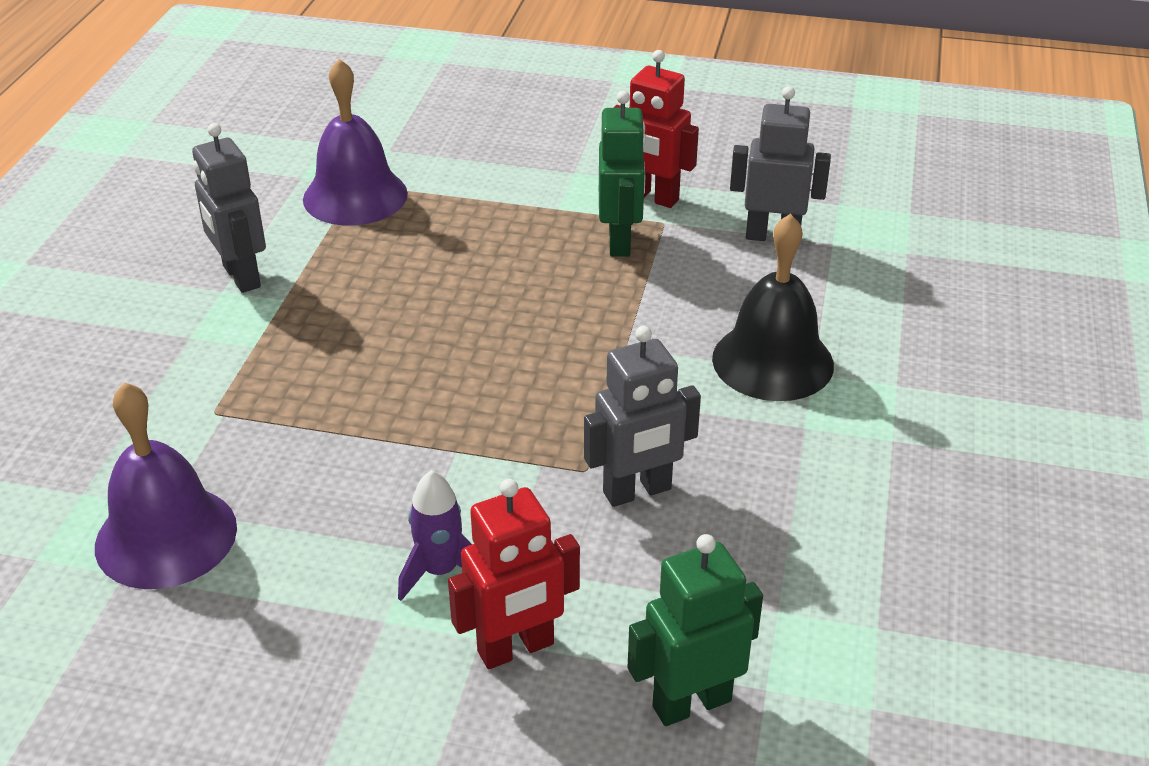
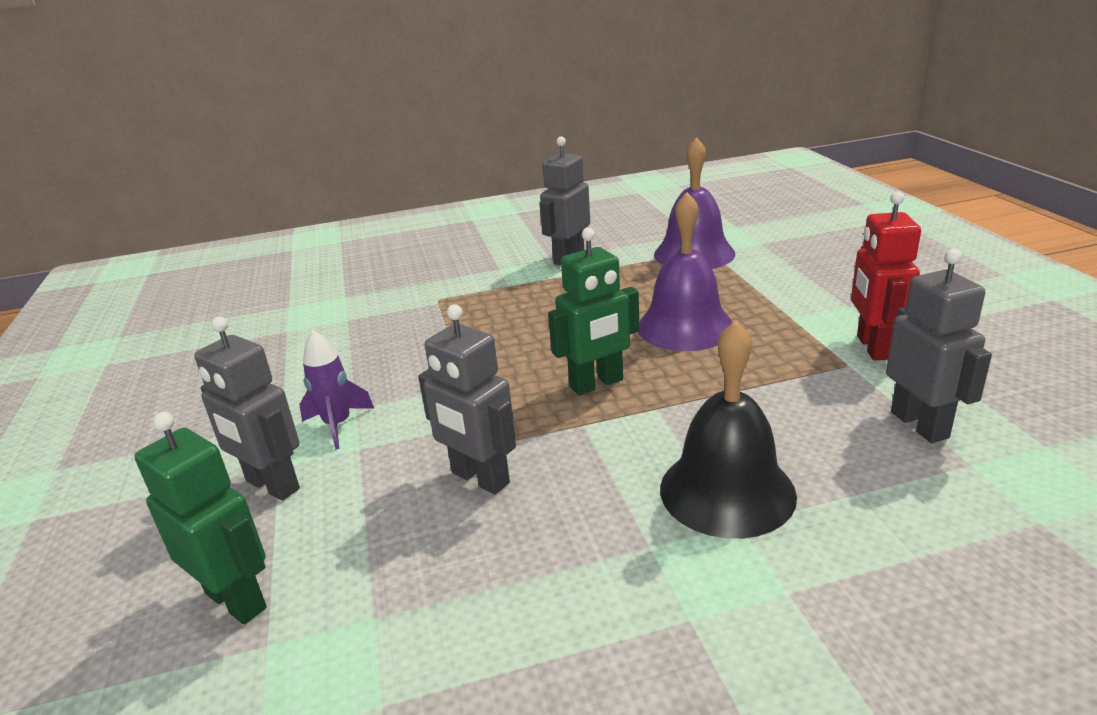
camera: 65 degrees right, 10 degrees down
(166, 536) = (323, 329): purple bell -> purple bell (685, 326)
(516, 649) = (272, 485): red robot -> grey robot
(620, 241) = (790, 356): green robot -> green robot (597, 384)

